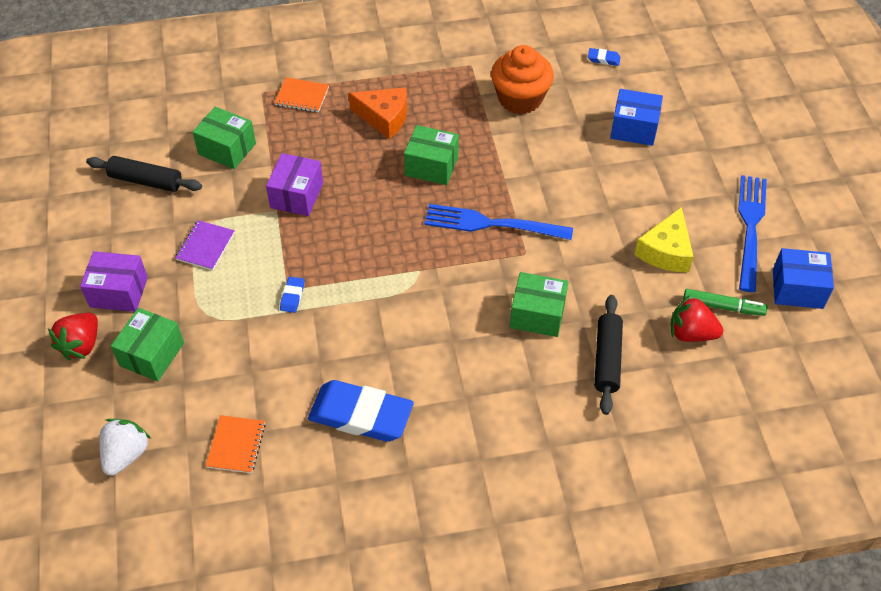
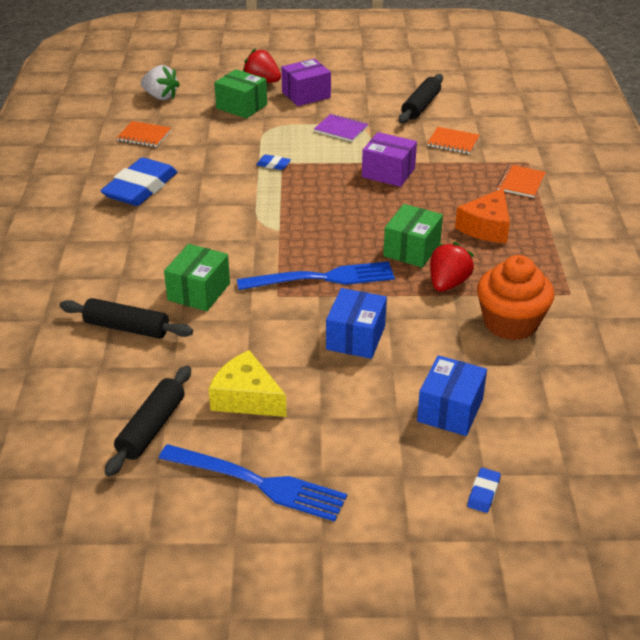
camera: 100 degrees right, 15 degrees down
(119, 292) = (306, 95): purple box -> purple box turned 45 degrees clockwise
(227, 149) = (453, 142): green box -> orange notebook
(491, 224) = (323, 278): blue fork -> blue fork turned 60 degrees clockwise
(603, 59) = (584, 406): blue eraser -> blue eraser (483, 493)
(691, 333) = (129, 394): red strawberry -> red strawberry (448, 283)
(723, 307) = (151, 428): green marker -> black rolling pin
(797, 289) = (148, 503): blue box -> blue box (355, 338)

